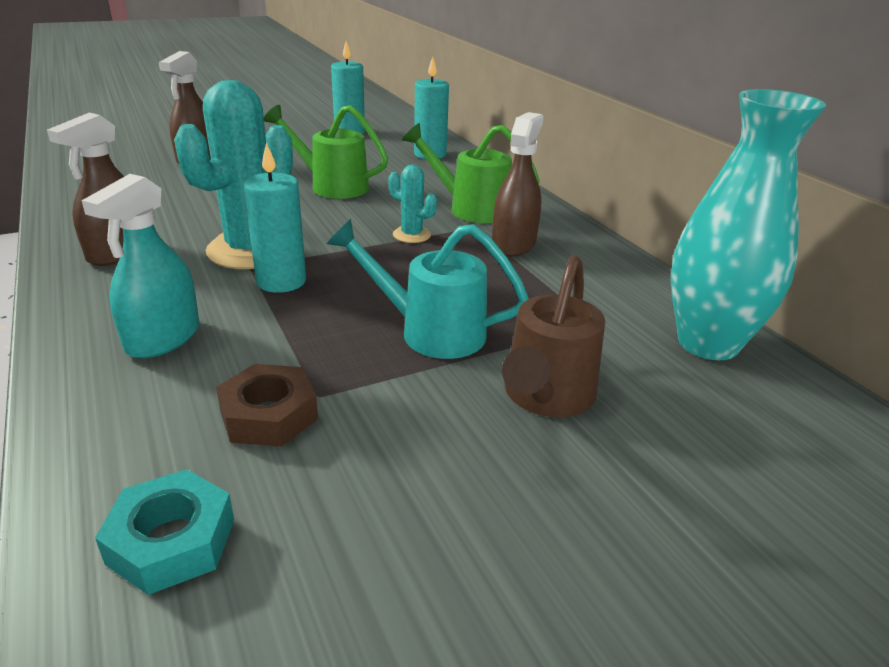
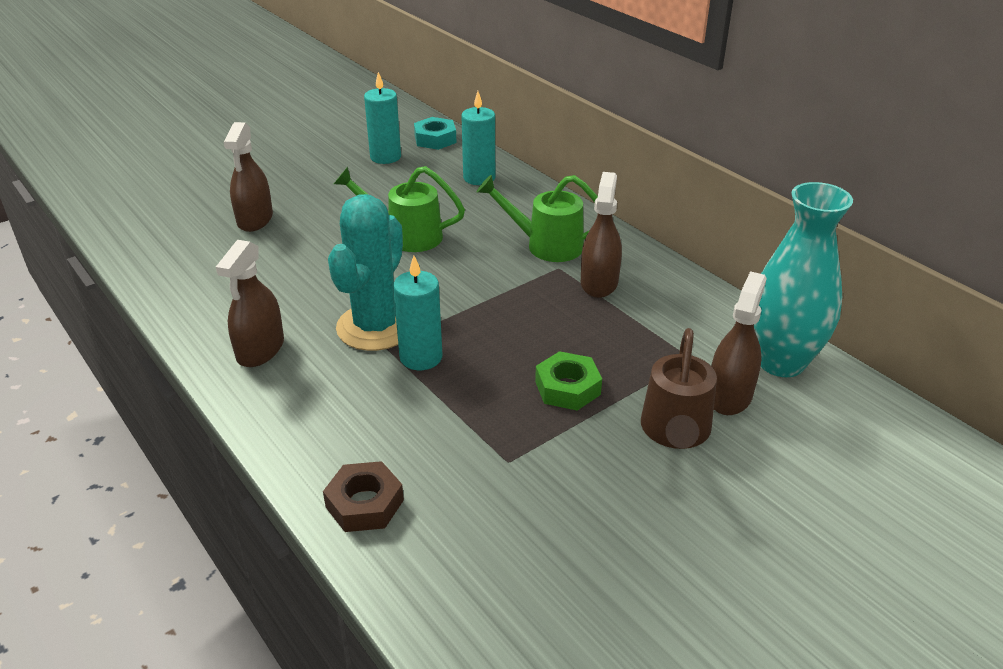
camera: 10 degrees left, 5 degrees up
(163, 338) = (358, 431): turquoise spray bottle -> none
(172, 541) = (468, 588): turquoise nut -> turquoise nut (435, 139)
(269, 415) = (480, 484): brown nut -> brown nut (364, 504)
(411, 235) = (507, 286): turquoise cactus -> none
(431, 332) = (567, 388): turquoise watering can -> green nut
(630, 368) = (729, 395): none -> brown spray bottle

